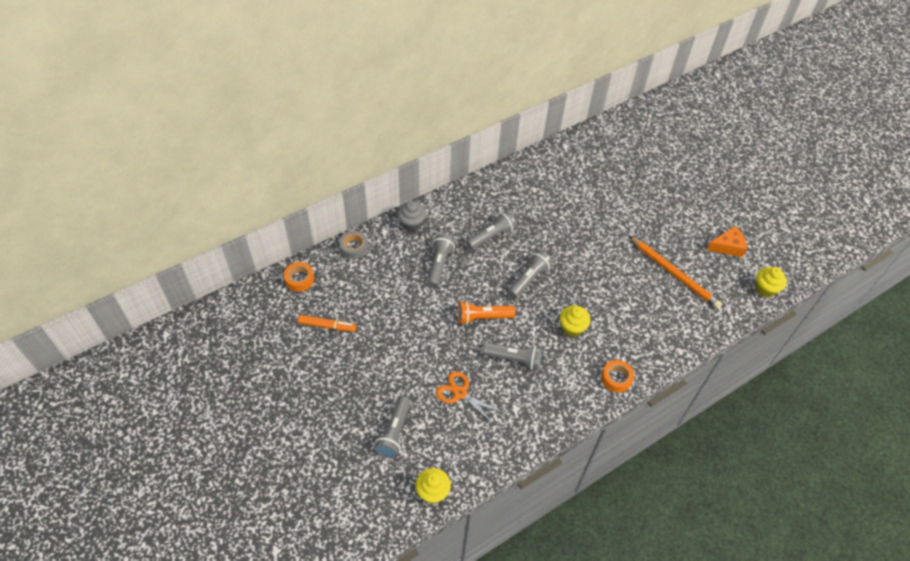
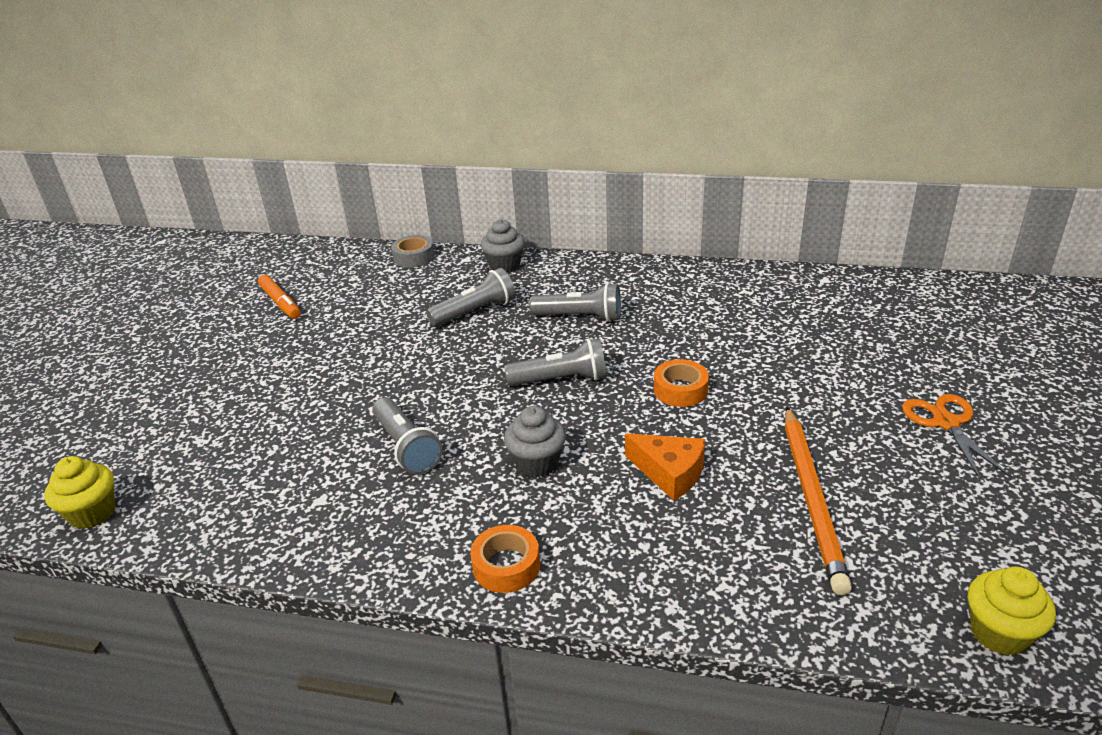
camera: 50 degrees right, 20 degrees down
(299, 279) = (323, 257): orange tape -> orange tape (680, 390)
(394, 433) = (167, 428): grey flashlight -> none
(460, 393) = (291, 438): orange scissors -> orange scissors (946, 422)
(482, 317) = (441, 384): orange flashlight -> none
(572, 328) = (537, 463): yellow cupcake -> grey cupcake
(727, 246) = (984, 522): orange cheese -> orange cheese (669, 473)

